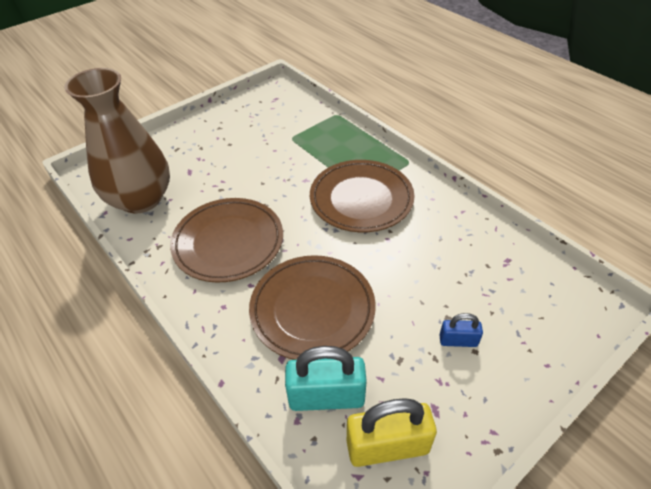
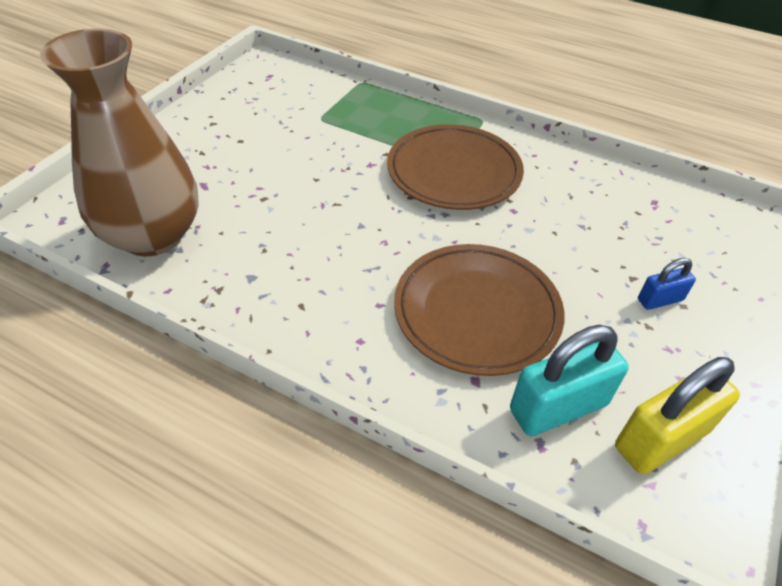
camera: 25 degrees left, 0 degrees up
(228, 242) = (317, 261): brown plate -> none

